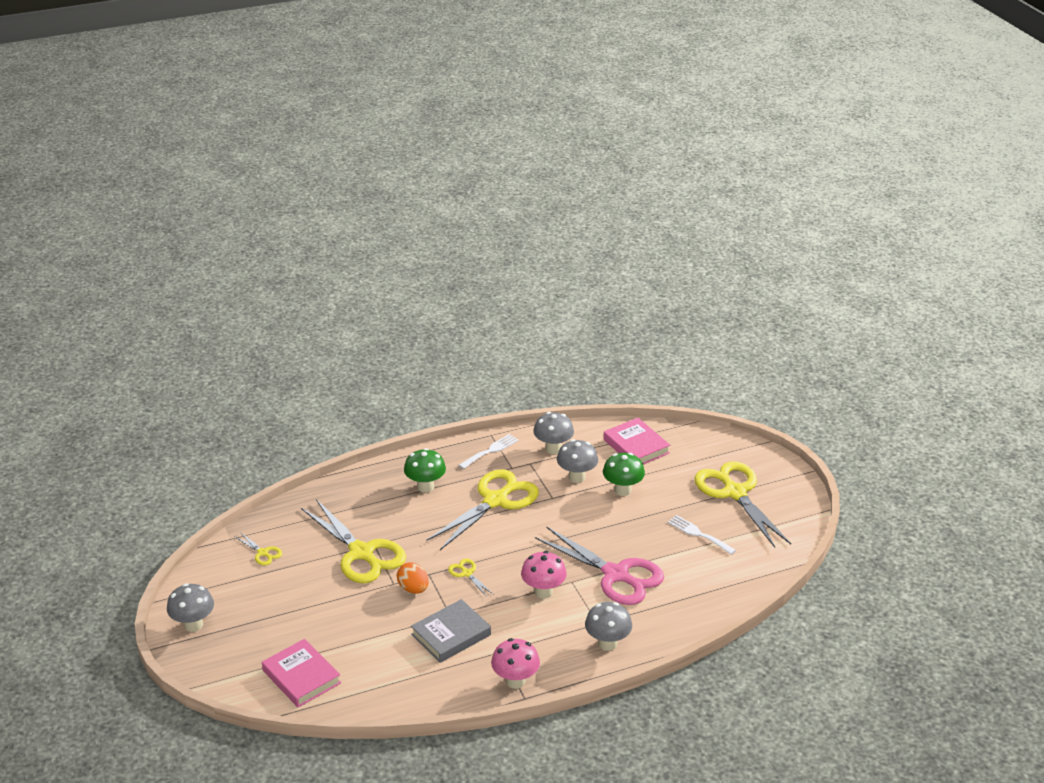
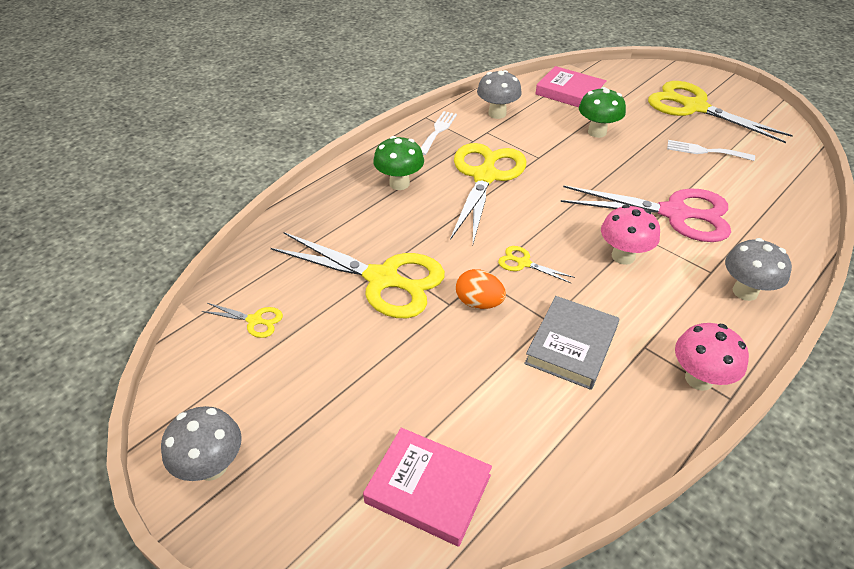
camera: 25 degrees left, 10 degrees up
(577, 477) = (543, 132): grey mushroom -> none

